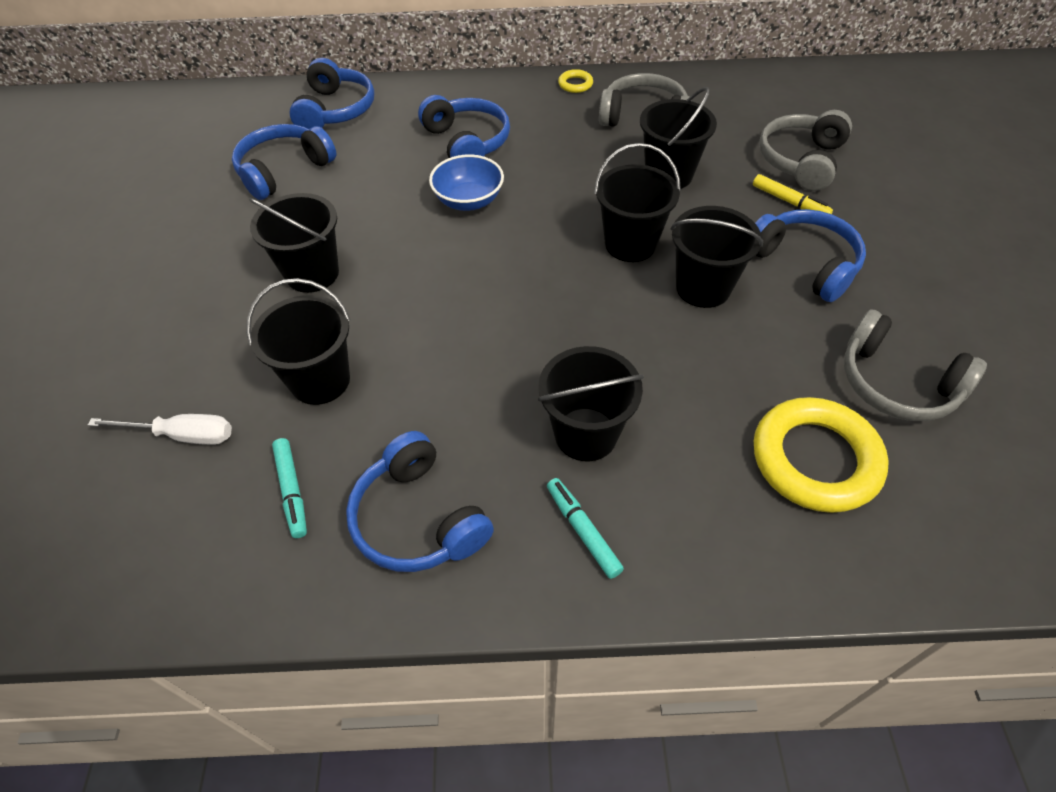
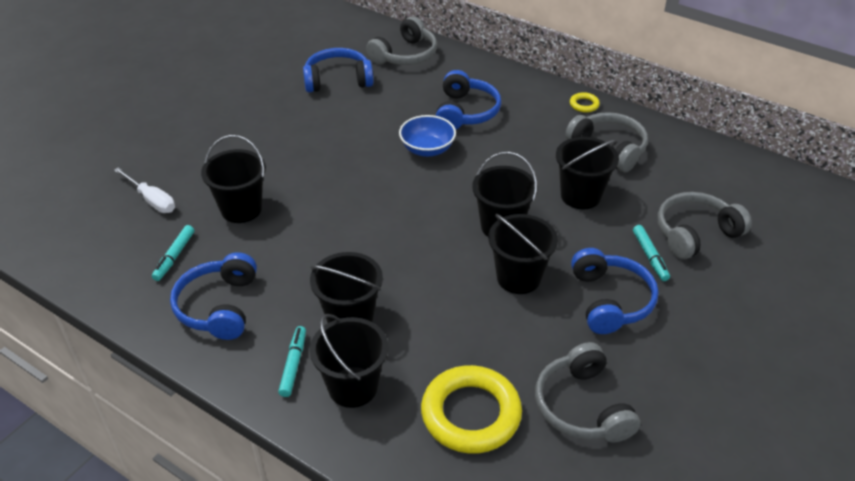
camera: 35 degrees right, 10 degrees down
(312, 273) = (294, 148): black bucket -> black bucket (353, 387)
(336, 110) = (405, 55): blue headphones -> grey headphones
(789, 202) = (650, 256): yellow marker -> turquoise marker

